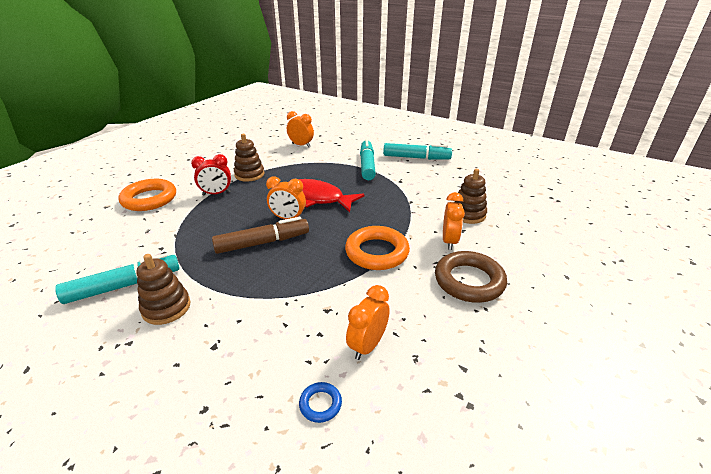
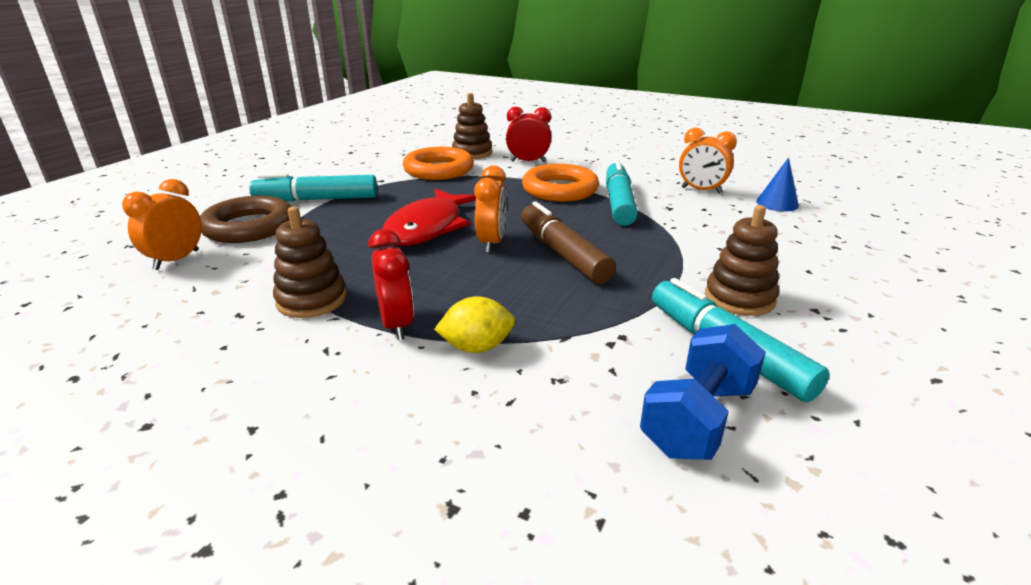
camera: 95 degrees left, 5 degrees down
(90, 263) = (698, 419): none -> blue dumbbell
(149, 199) = (412, 424): orange ring -> orange ring (438, 170)
(185, 212) = (477, 347): none -> yellow lemon
(320, 404) = (777, 203): blue ring -> blue cone
(416, 158) = (305, 171): turquoise marker -> turquoise marker (618, 203)
(449, 241) = (528, 161): orange clock -> red clock
(469, 281) = (591, 157): brown ring -> brown ring (249, 227)

